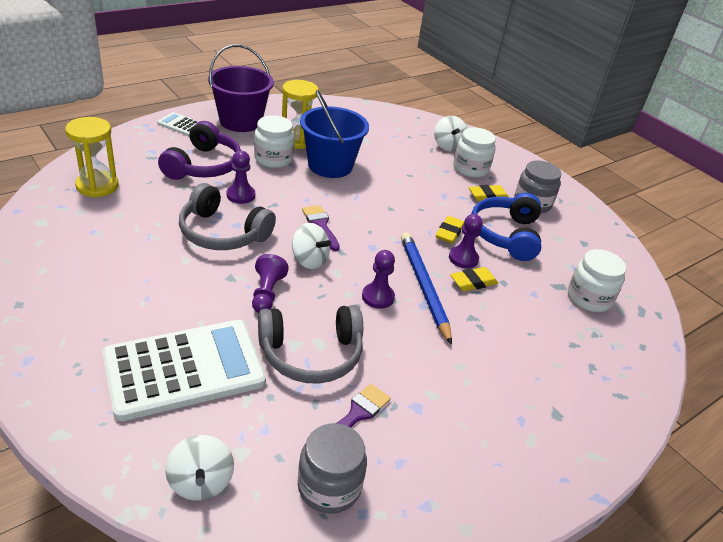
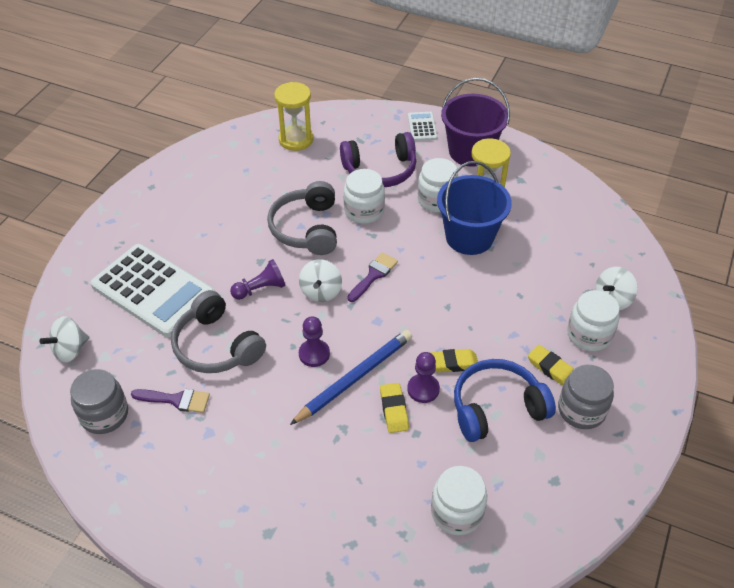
camera: 65 degrees right, 10 degrees up
(241, 195) = (364, 211): purple pawn -> white jar
(473, 282) = (394, 410): yellow eraser -> yellow eraser turned 45 degrees clockwise

